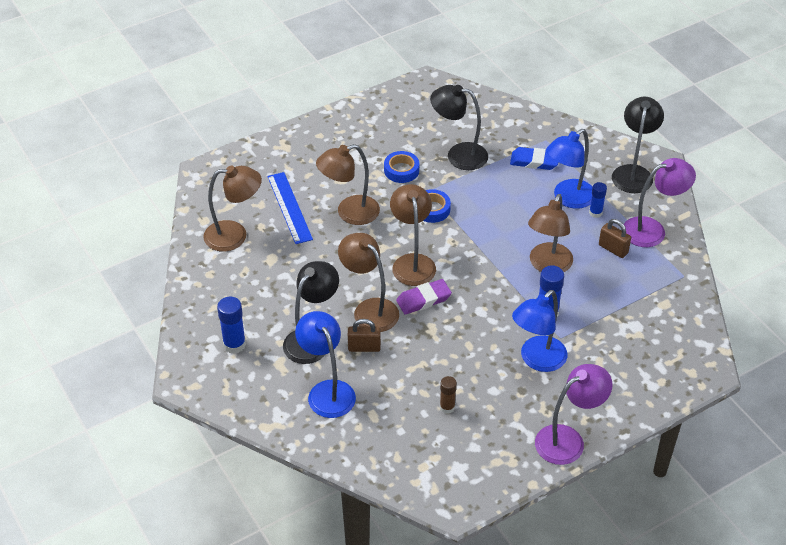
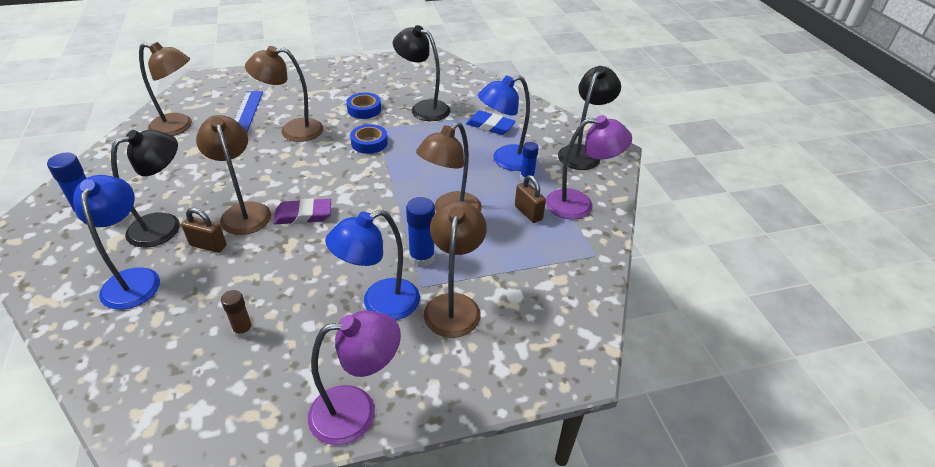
camera: 15 degrees right, 5 degrees down
(412, 262) = (318, 181): brown lamp -> brown lamp (454, 305)

